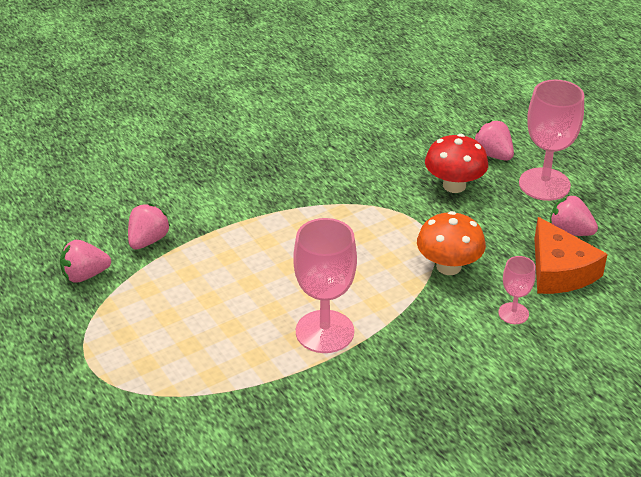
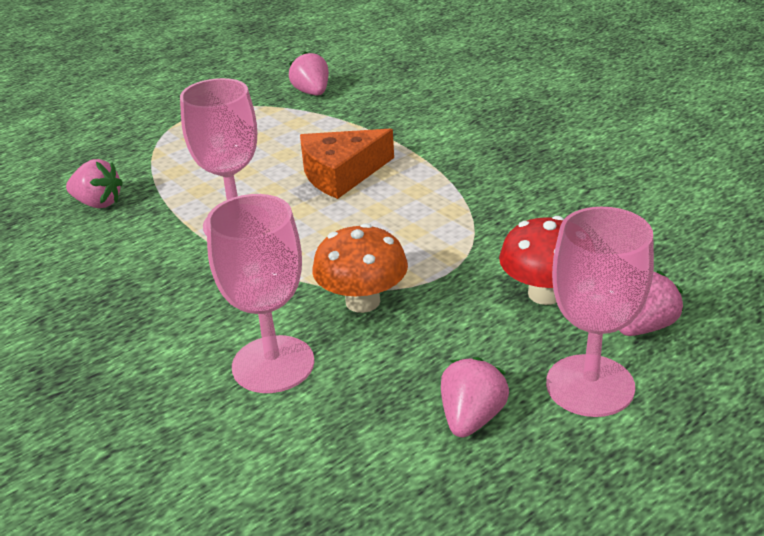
camera: 85 degrees right, 5 degrees down
(148, 240) = (369, 111): pink strawberry -> pink strawberry (98, 203)
(513, 313) = (273, 364): pink goblet -> pink goblet, size x1.91
(559, 271) = (371, 408): orange cheese -> orange cheese (341, 173)

